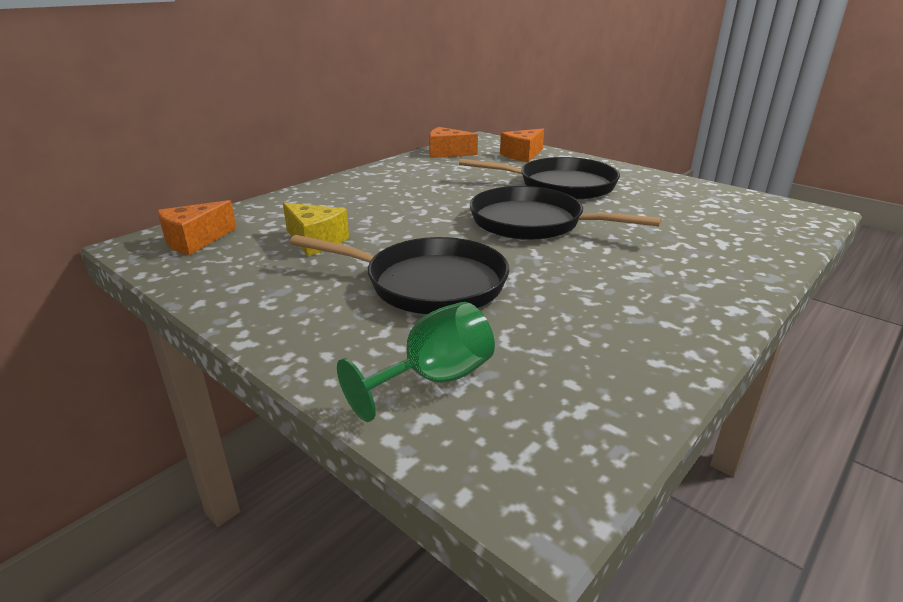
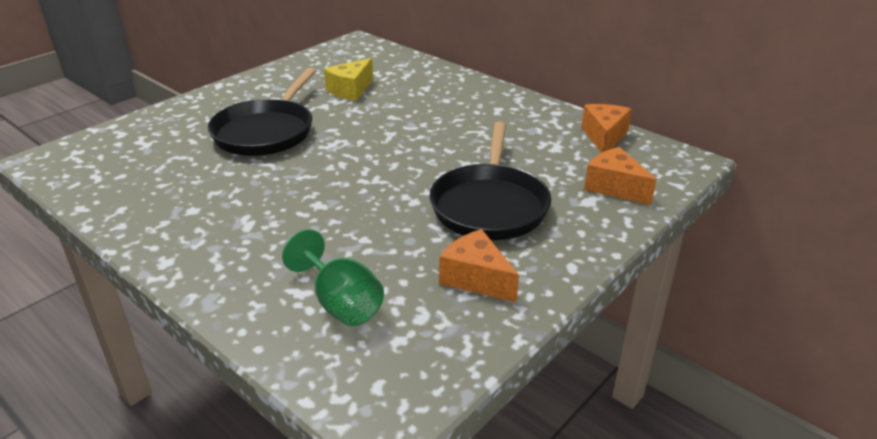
camera: 90 degrees right, 5 degrees up
(195, 241) = (360, 55): orange cheese -> orange cheese (476, 279)
(433, 379) = (152, 135): green goblet -> green goblet (341, 303)
(532, 223) = (374, 179): black pan -> none

